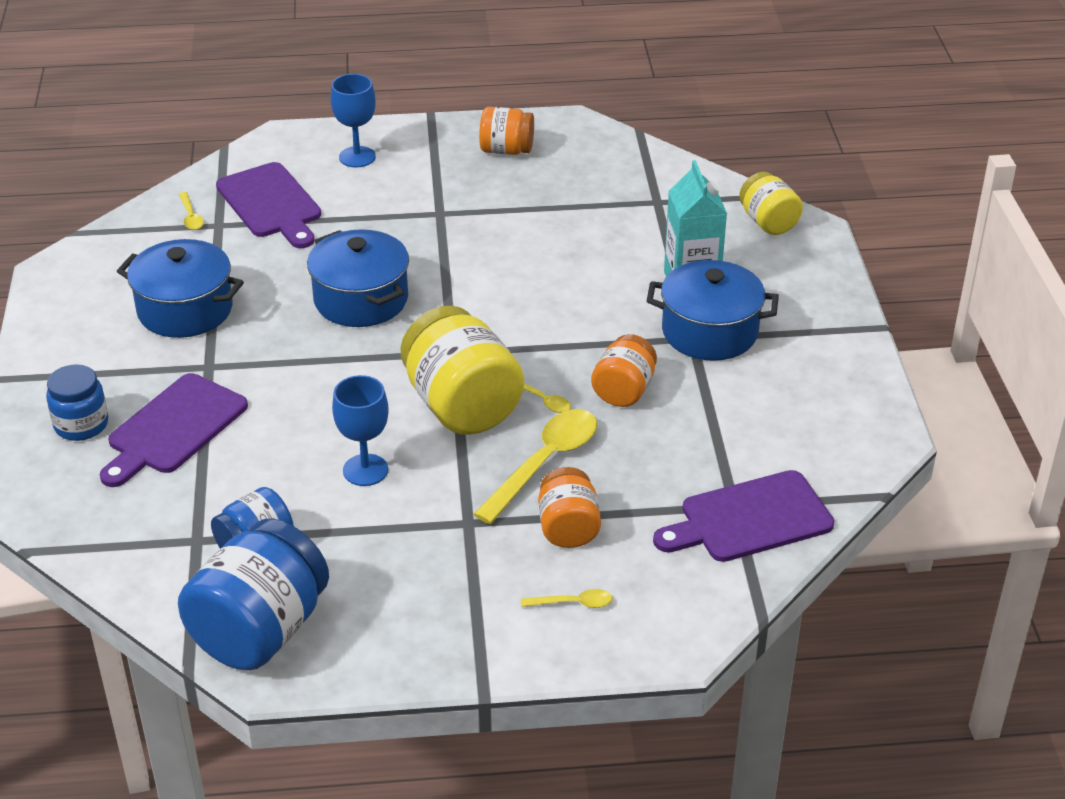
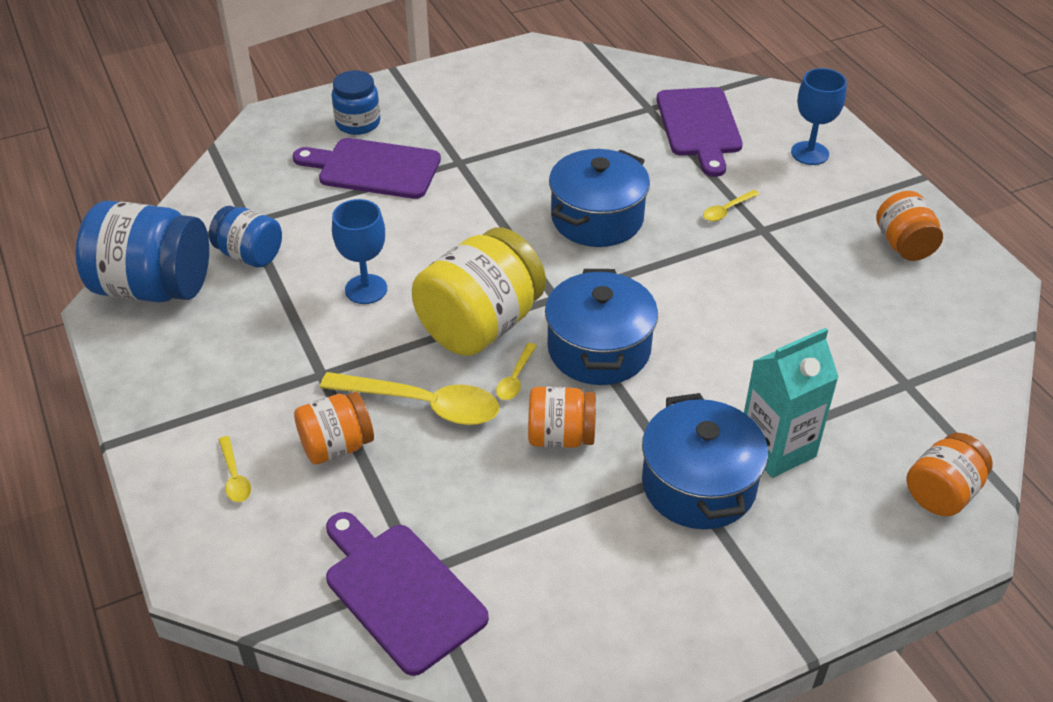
camera: 70 degrees right, 5 degrees up
(185, 310) = (524, 127): blue pot -> blue pot (599, 349)
(191, 217) = (649, 91): yellow spoon -> yellow spoon (726, 210)
(271, 204) = (699, 126): purple cutting board -> purple cutting board turned 45 degrees counterclockwise
(768, 222) = (942, 493): yellow jar -> orange jar

